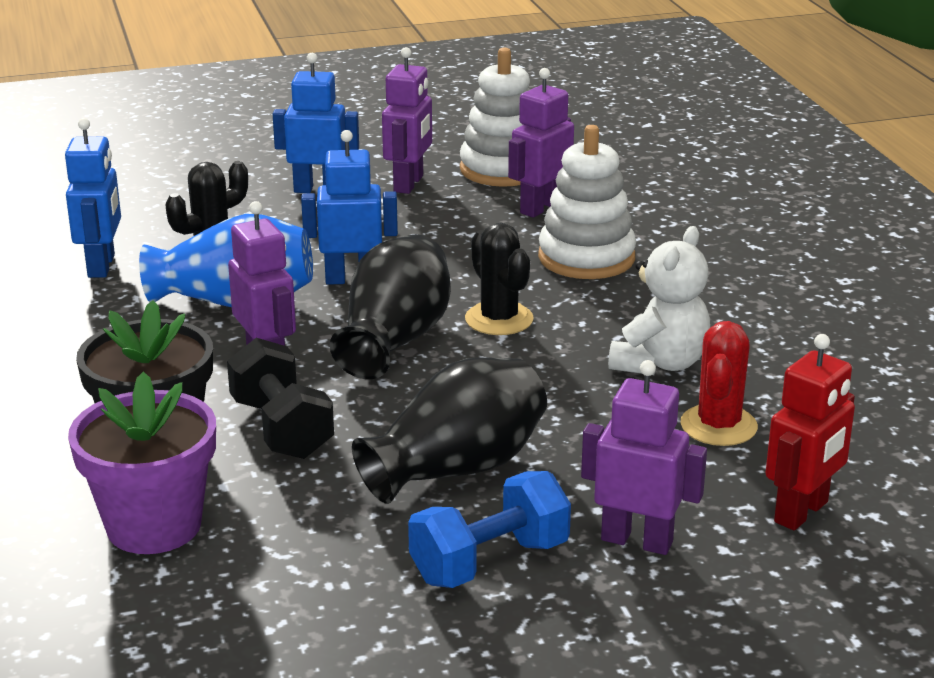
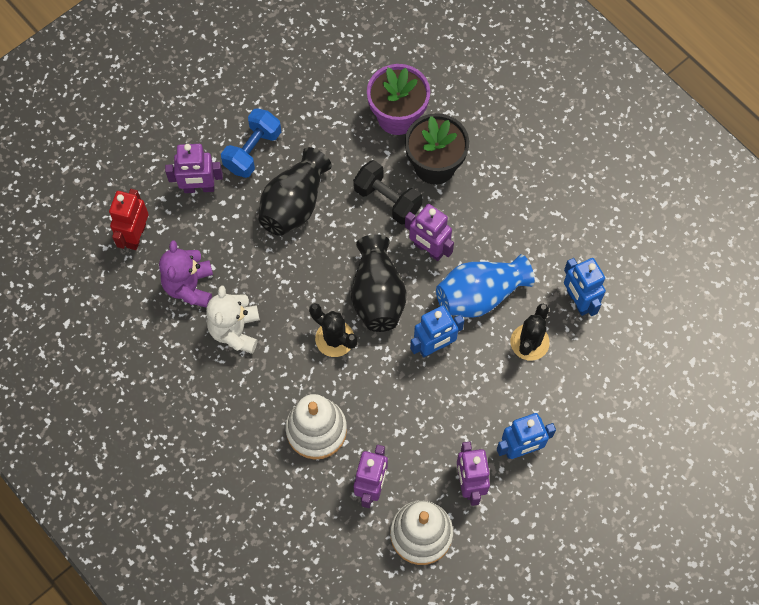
camera: 155 degrees right, 40 degrees up
(718, 426) = (189, 286): red cactus -> purple teddy bear

